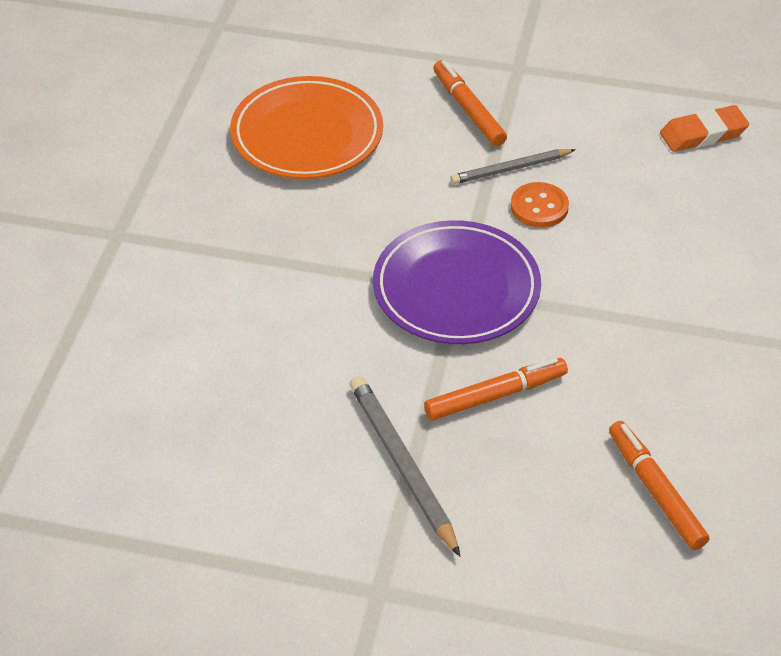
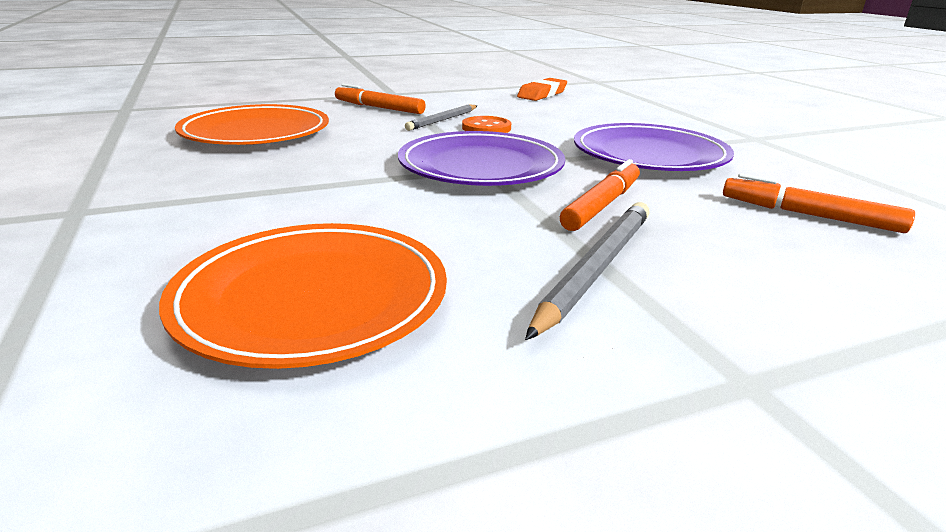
camera: 35 degrees left, 20 degrees down
(208, 409) = (312, 299): none -> orange plate
(402, 465) = (596, 268): grey pencil -> grey pencil turned 90 degrees clockwise
(645, 335) = (649, 155): none -> purple plate

